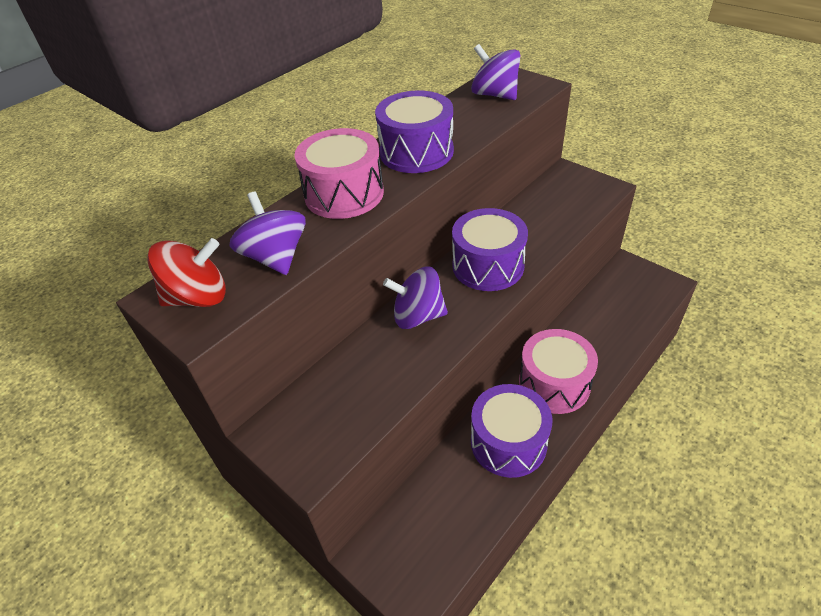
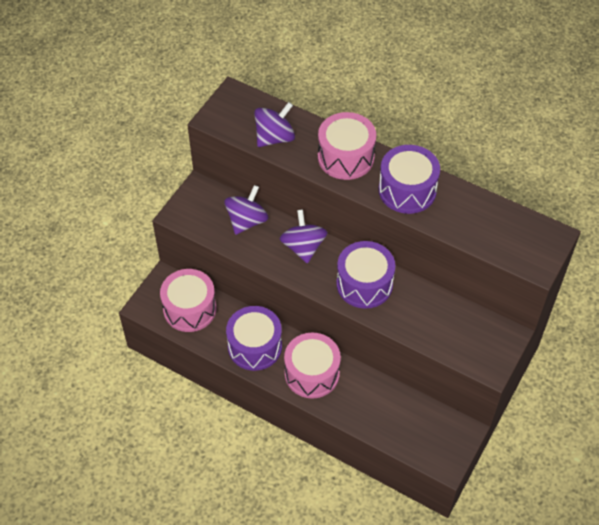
camera: 75 degrees right, 10 degrees up
(198, 297) = (235, 111): red spinning top -> none
(432, 523) = (190, 309): none -> pink drum
(494, 95) = (511, 232): purple spinning top -> purple spinning top (246, 221)

